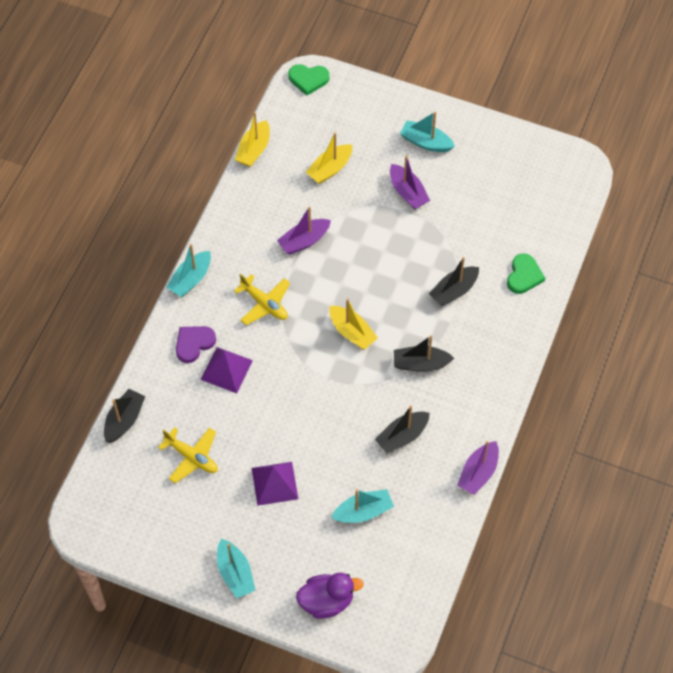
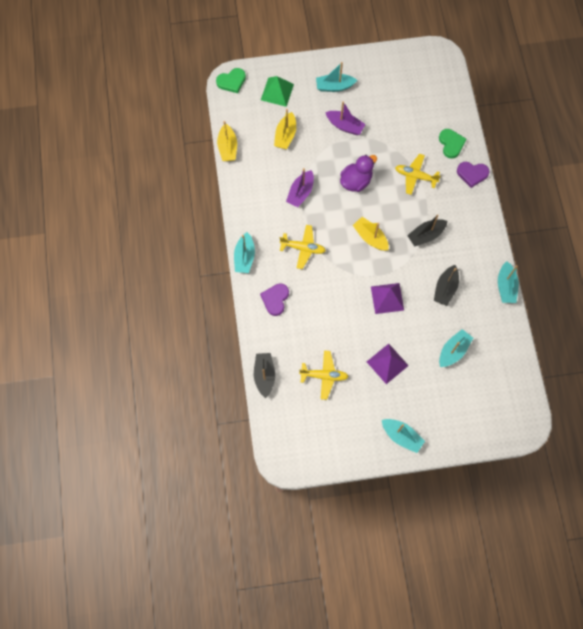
camera: 30 degrees left, 10 degrees up
(226, 369) = (308, 305): purple pyramid -> purple pyramid (387, 298)
(326, 601) = (469, 421): purple duck -> purple duck (356, 181)
(352, 332) = (370, 237): yellow boat -> yellow boat turned 150 degrees counterclockwise
(353, 116) = (277, 92): none -> green pyramid
(454, 291) = (415, 176): black boat -> yellow plane
(478, 472) = (505, 286): purple boat -> turquoise boat
(526, 323) = (472, 174): none -> purple heart

